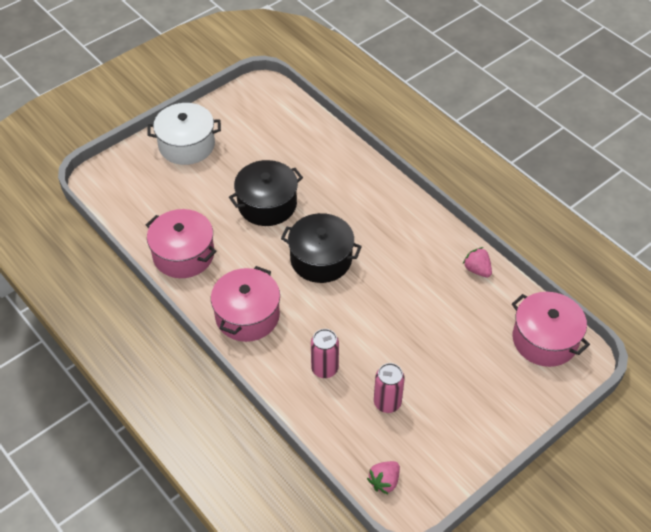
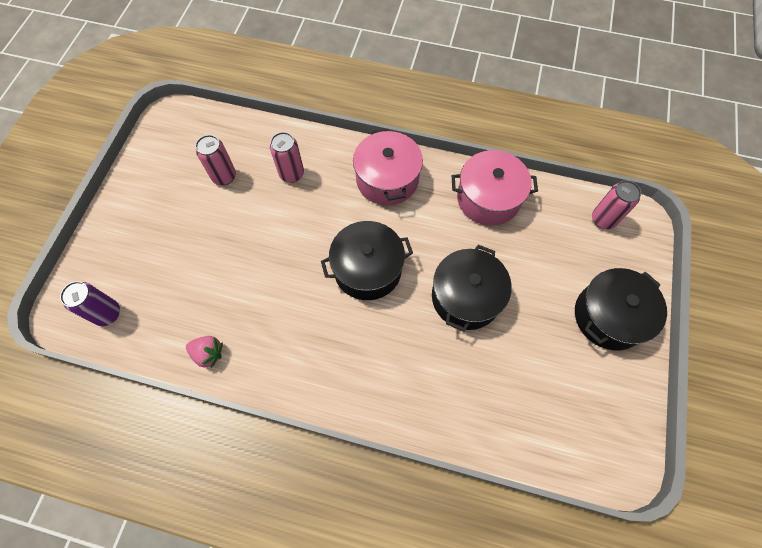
camera: 145 degrees right, 15 degrees up
(119, 194) = (603, 219): none -> pink can
(187, 145) = (609, 316): white pot -> black pot
(384, 481) = (194, 123): pink strawberry -> none
(544, 340) = (108, 313): pink pot -> purple can

